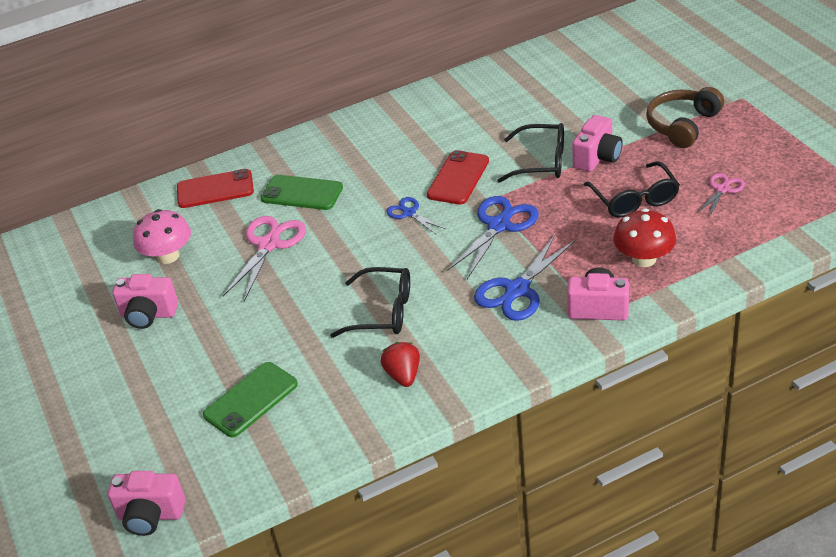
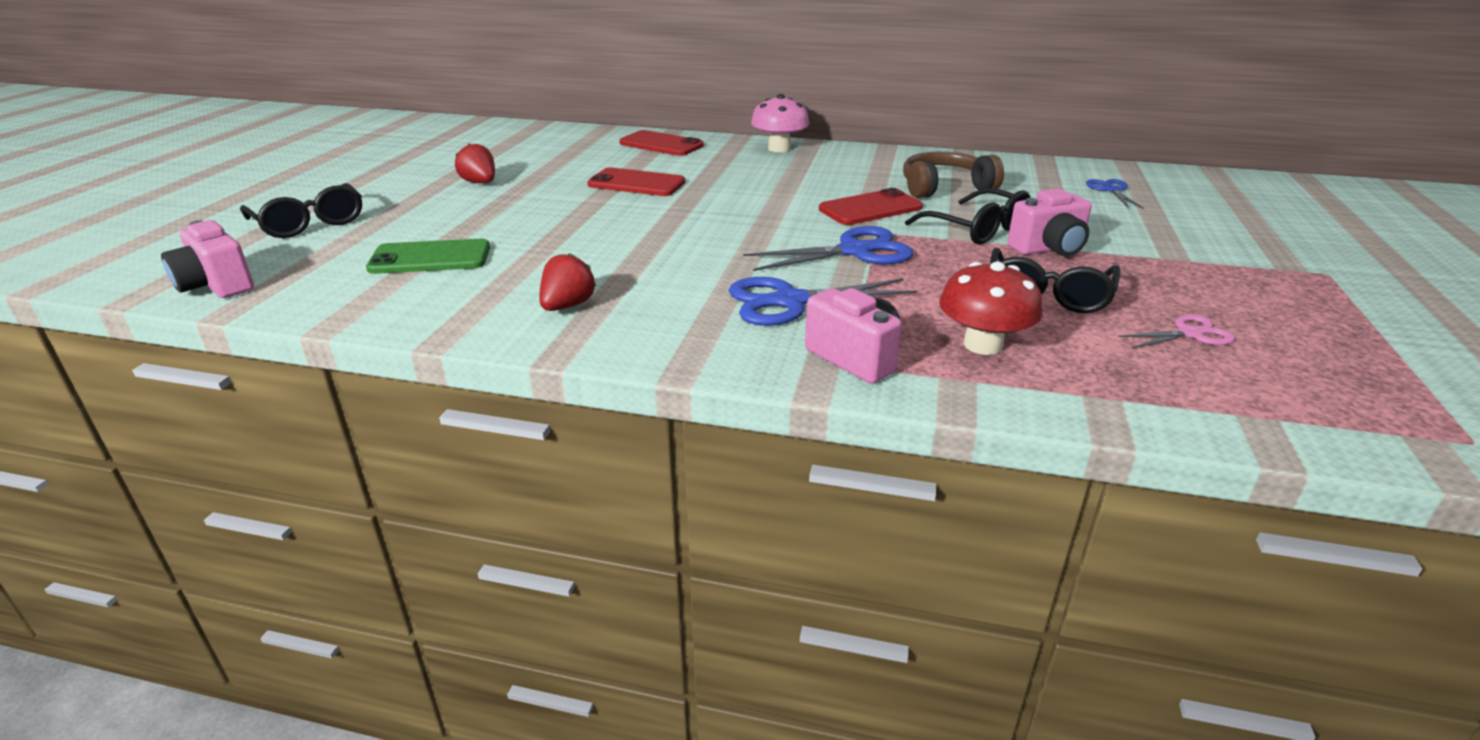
camera: 35 degrees right, 10 degrees down
(148, 315) = (480, 183): pink camera -> red strawberry
(168, 256) = (559, 161): pink mushroom -> pink mushroom (779, 148)
(269, 245) = (636, 183): pink scissors -> red phone
(302, 193) = (719, 168): green phone -> none
(383, 312) = (639, 258): black glasses -> black glasses (310, 223)
(409, 213) = (784, 211): blue scissors -> blue scissors (1111, 190)
(682, 125) = (1202, 264): brown headphones -> brown headphones (944, 187)

